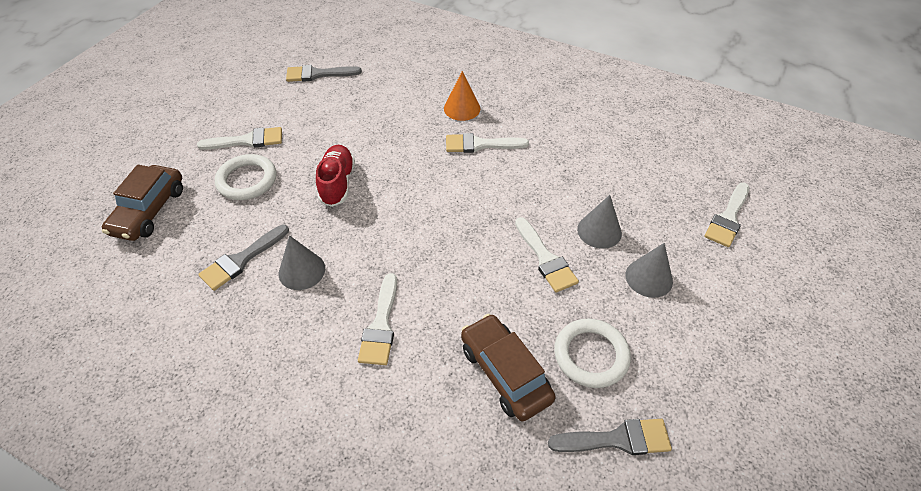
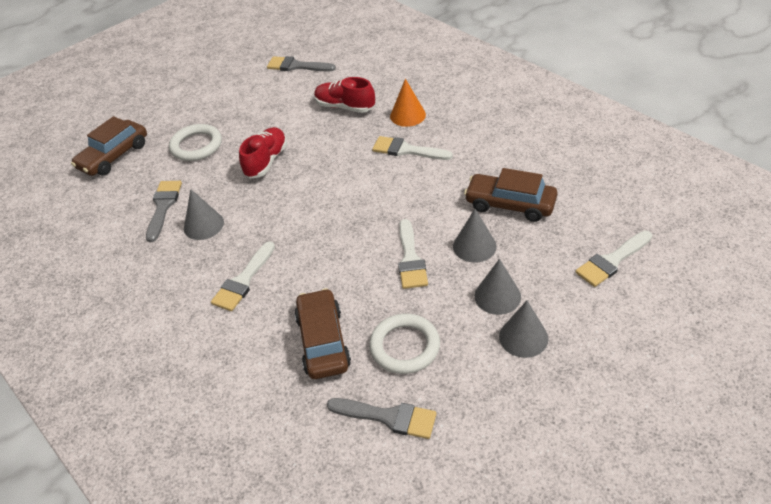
camera: 25 degrees right, 5 degrees down
(242, 259) = (163, 207): grey brush -> grey brush turned 120 degrees clockwise
(247, 141) = (211, 113): white brush -> none
(393, 110) = (345, 107): none -> red shoe
(608, 181) = (510, 204): none -> brown car
(695, 314) = (523, 337): none -> grey cone

